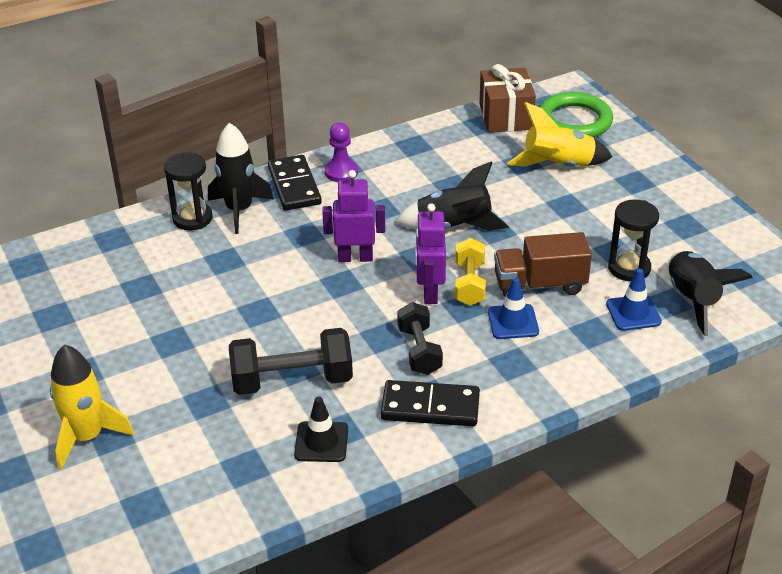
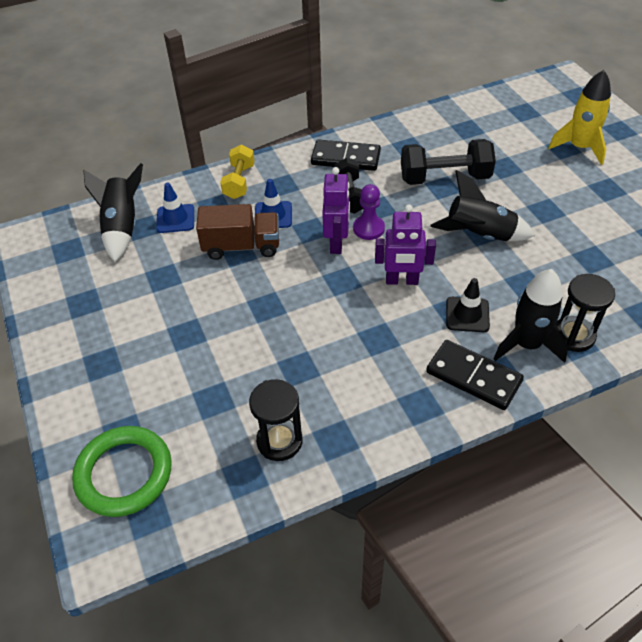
camera: 175 degrees left, 10 degrees up
(294, 186) = (473, 377): black domino -> black domino turned 45 degrees counterclockwise
(321, 442) = (419, 140): black traffic cone -> black traffic cone (467, 314)
(341, 172) = (422, 396): purple pawn -> purple pawn (368, 228)
(453, 227) = (306, 312): black rocket -> black rocket (479, 235)
(469, 284) = (301, 249): yellow dumbbell -> yellow dumbbell (239, 182)
(505, 117) = (209, 489): brown gift -> none
(558, 166) = (174, 392): yellow rocket -> none
(629, 268) = (159, 259): black hourglass -> black hourglass (279, 441)

